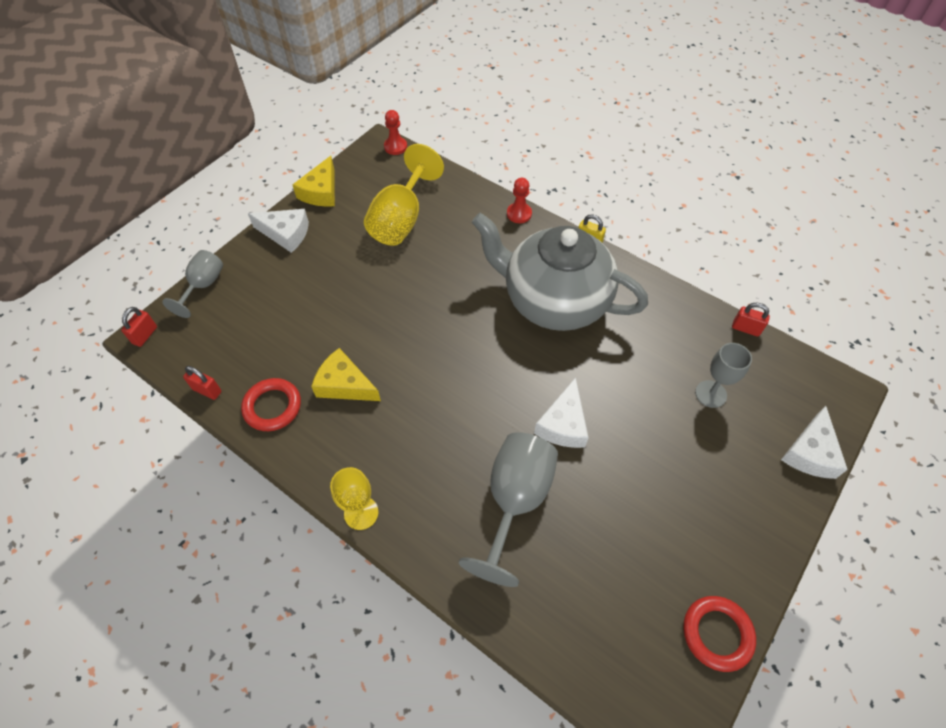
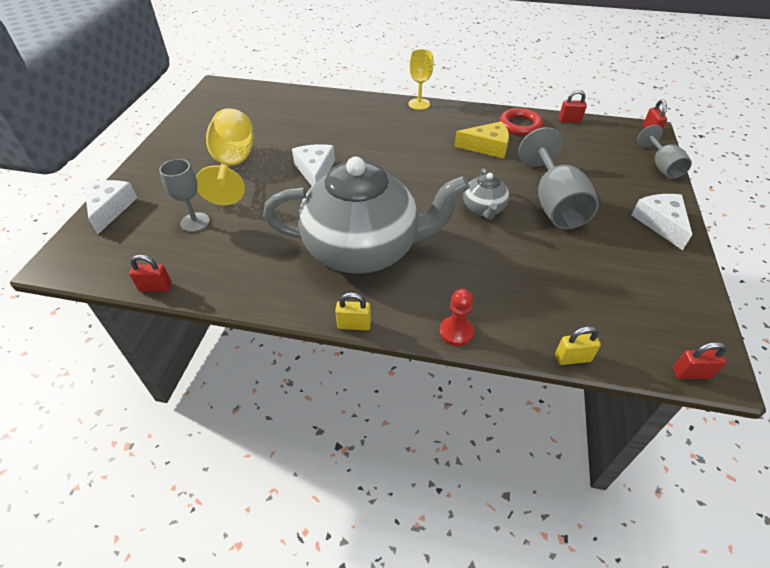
camera: 155 degrees right, 10 degrees down
(286, 234) = (660, 223): white cheese -> white cheese turned 90 degrees clockwise
(321, 192) = (689, 275): yellow cheese -> none
(395, 147) = (691, 373): red pawn -> red padlock
(401, 219) = (576, 276): yellow goblet -> yellow goblet (233, 165)
(419, 303) = (483, 209): none -> grey teapot
(456, 176) = (572, 358): none -> yellow padlock
(515, 501) = (330, 130): grey goblet -> grey goblet (554, 204)
(717, 634) = (192, 117): red ring -> none

